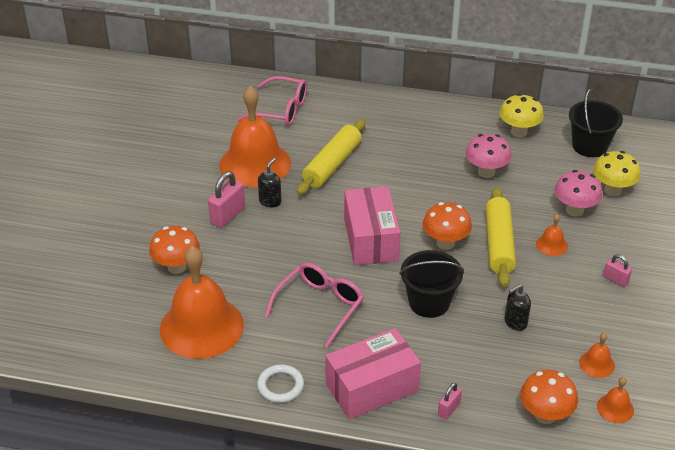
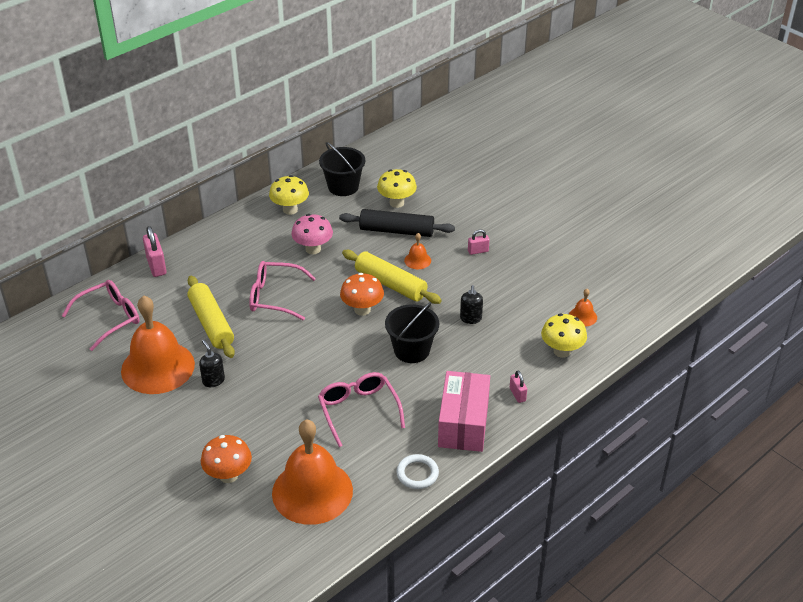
camera: 55 degrees left, 0 degrees up
(228, 215) = (202, 414): pink padlock -> pink padlock (156, 266)
(371, 239) = (317, 346): pink box -> none
(401, 182) = (274, 297): none -> pink glasses
(545, 415) = (562, 351): orange mushroom -> yellow mushroom
(574, 210) = (397, 231): pink mushroom -> black rolling pin
(597, 364) = (540, 303): orange bell -> none

